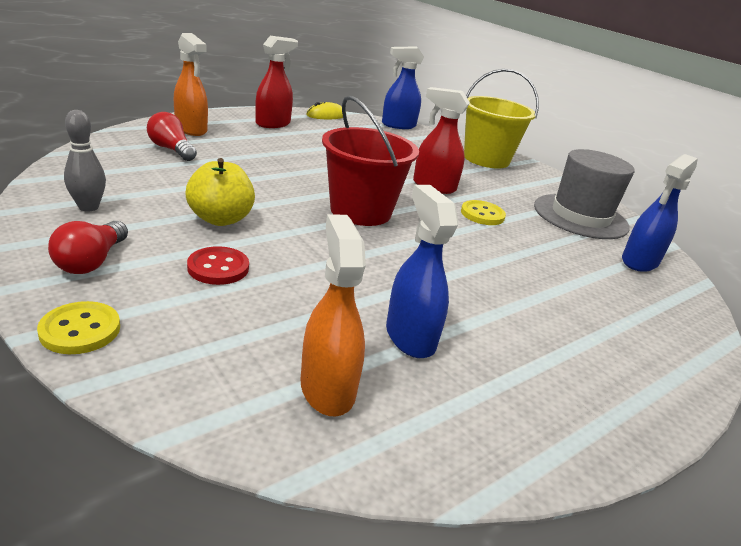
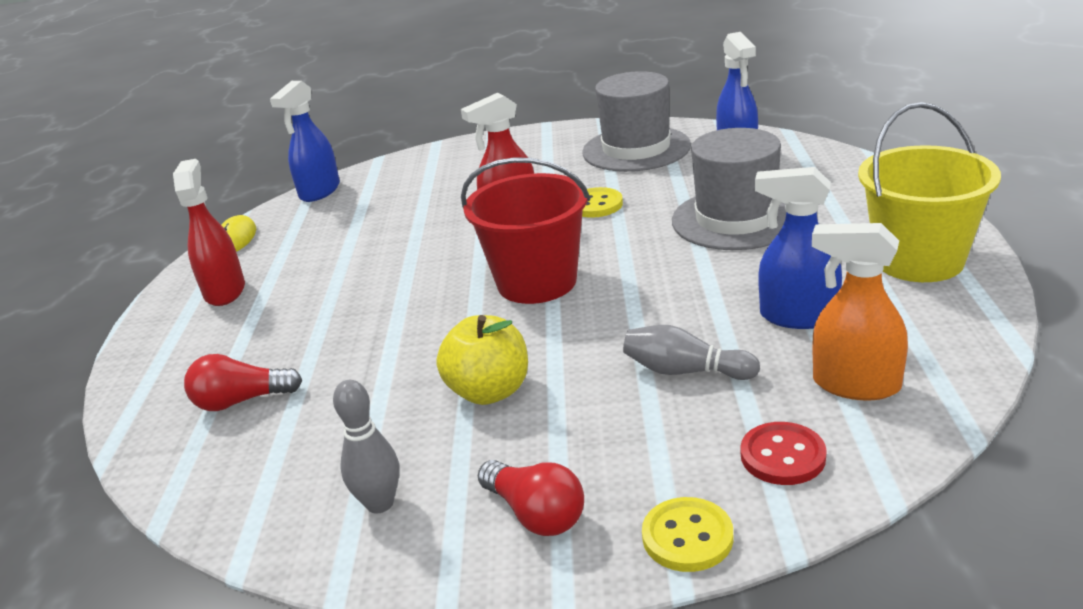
camera: 45 degrees left, 0 degrees up
(191, 129) = (180, 371): orange spray bottle -> none
(218, 268) = (607, 413): red button -> red button (782, 456)
(291, 292) = (685, 371): none -> grey bowling pin
(486, 159) = (467, 160): yellow bucket -> yellow bucket (919, 260)
(530, 279) = (736, 219): none -> grey hat

